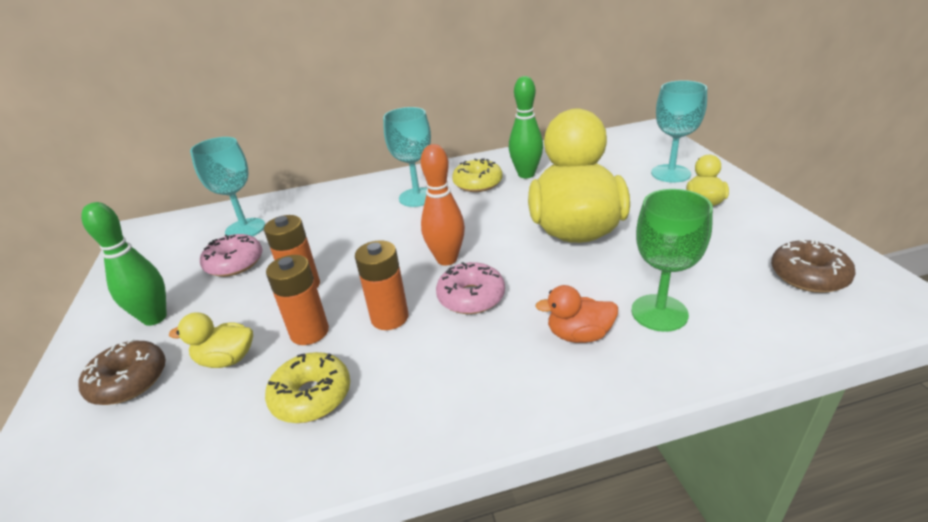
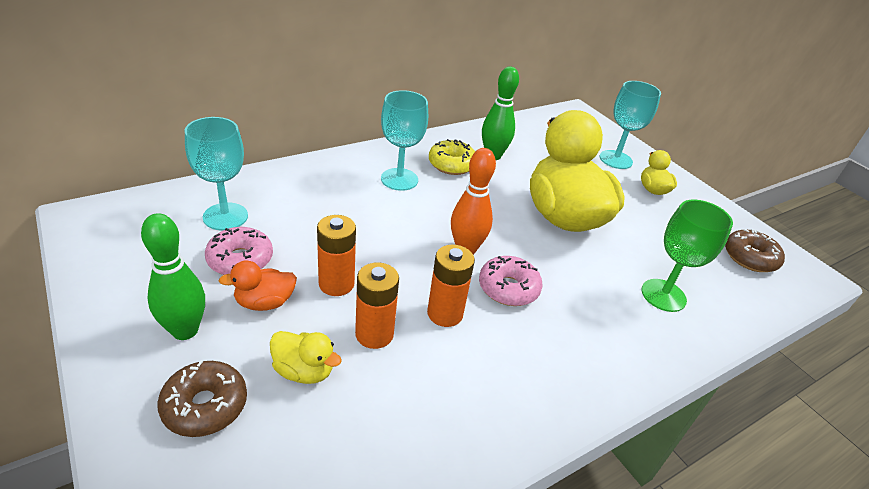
camera: 25 degrees left, 5 degrees up
(227, 359) = (304, 371): yellow duck -> yellow duck turned 135 degrees counterclockwise
(311, 396) = (416, 399): yellow donut -> none
(579, 335) = (613, 319): orange duck -> orange duck (264, 302)

